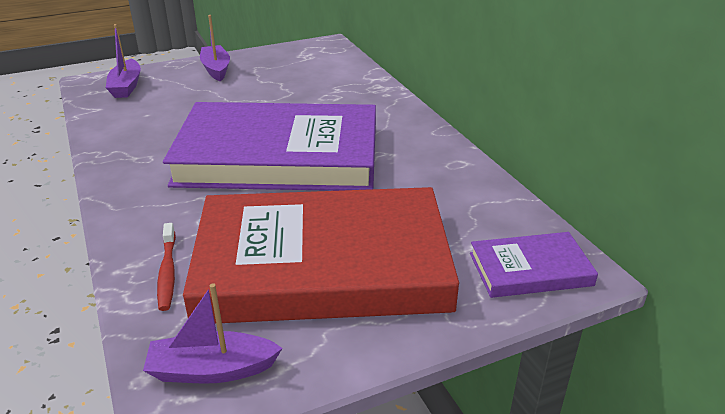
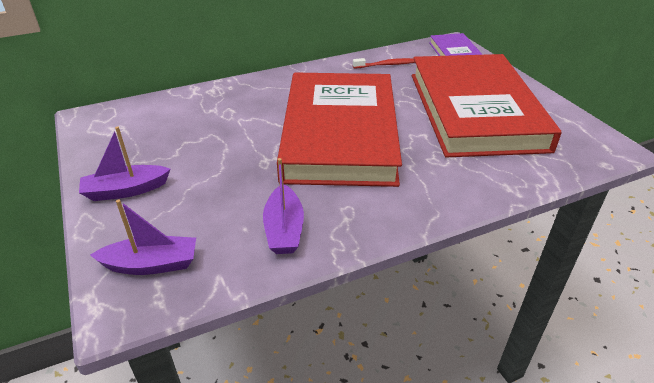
camera: 90 degrees left, 5 degrees up
(167, 272) = (509, 169): red toothbrush -> red toothbrush (386, 65)
(212, 370) = (582, 141): purple boat -> purple boat (284, 229)
(279, 156) = (340, 134): purple book -> red book

